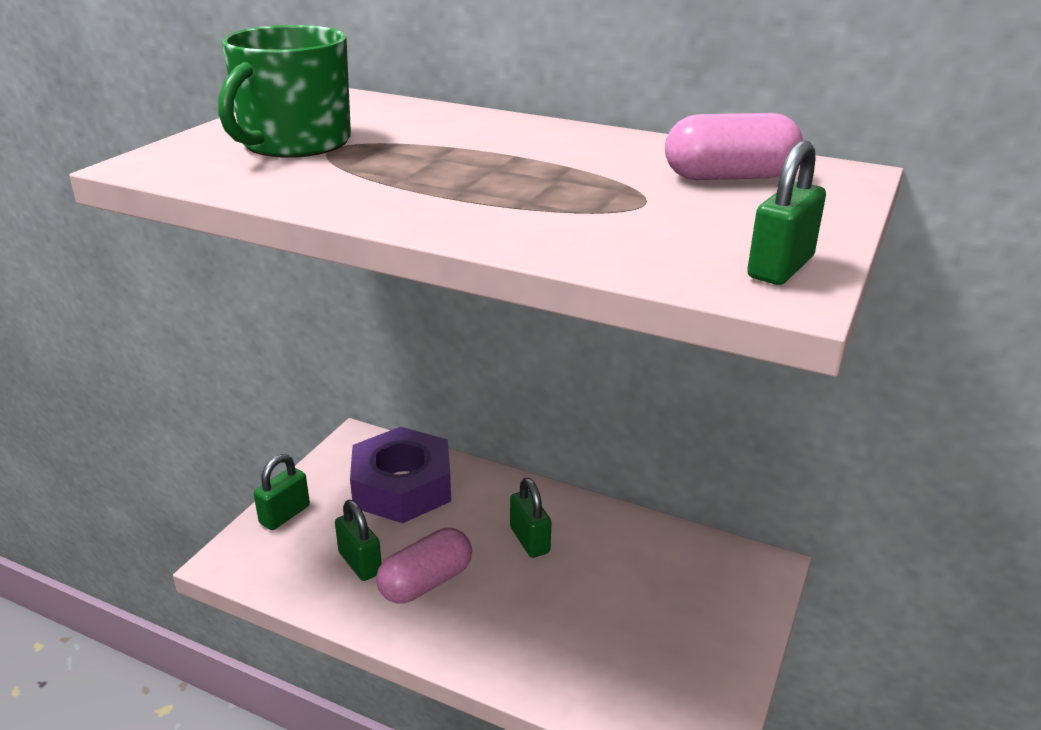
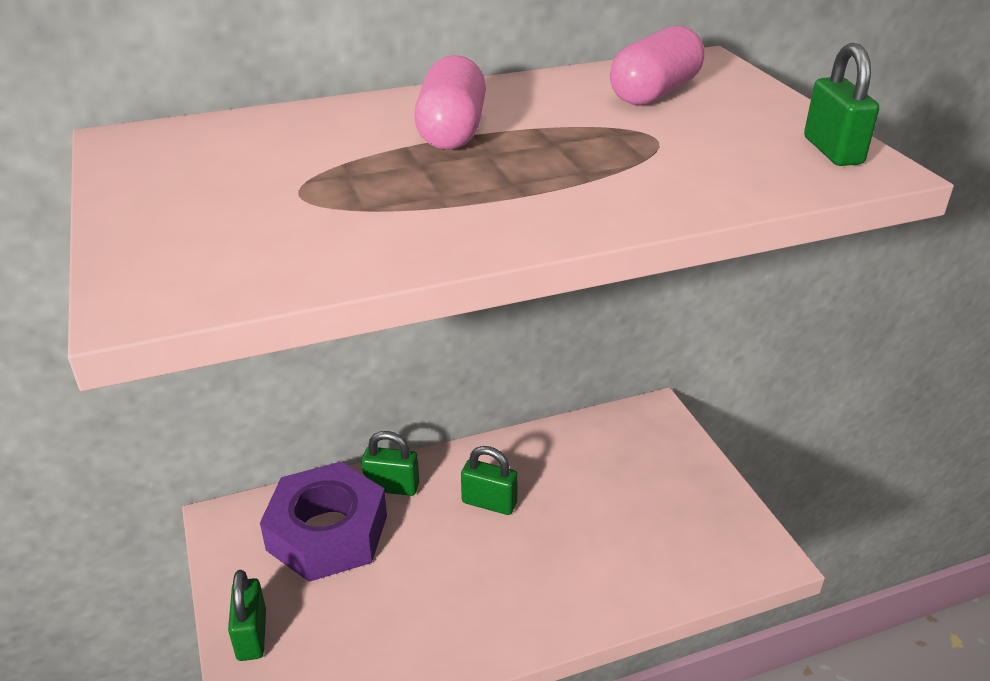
camera: 45 degrees left, 5 degrees up
(294, 143) = (248, 204): green mug -> none
(360, 563) = (383, 622): green padlock -> green padlock (392, 487)
(426, 582) = (458, 594): pink capsule -> pink capsule (452, 131)

